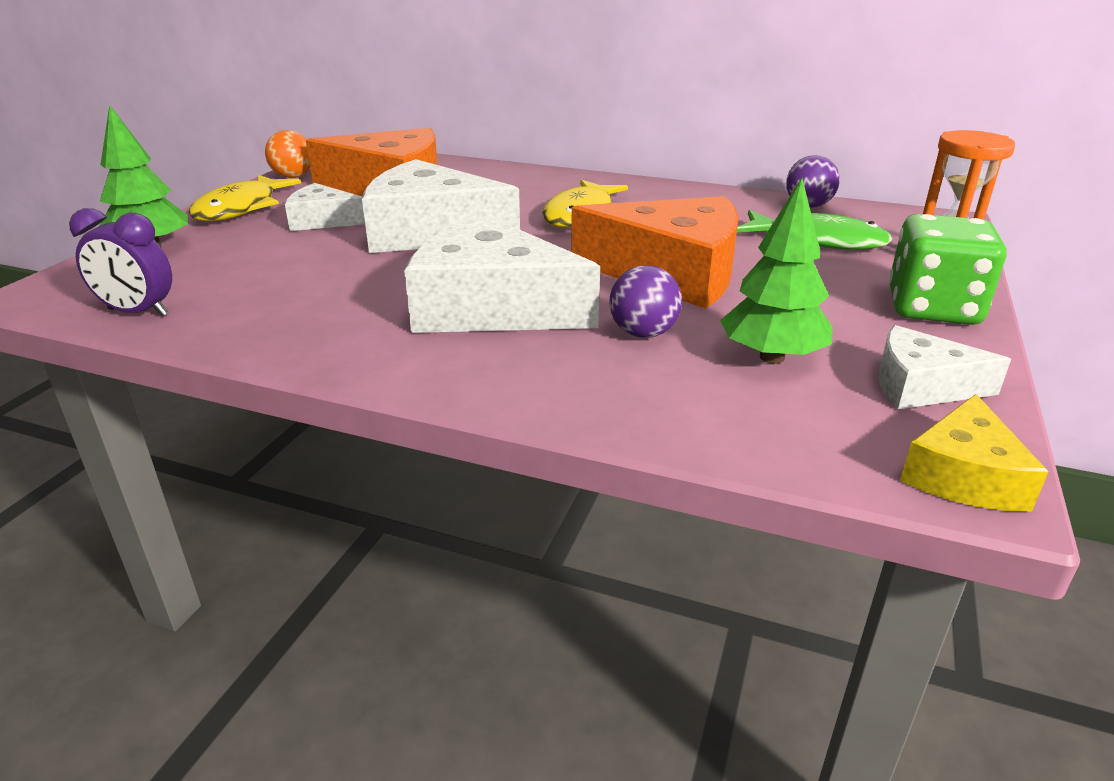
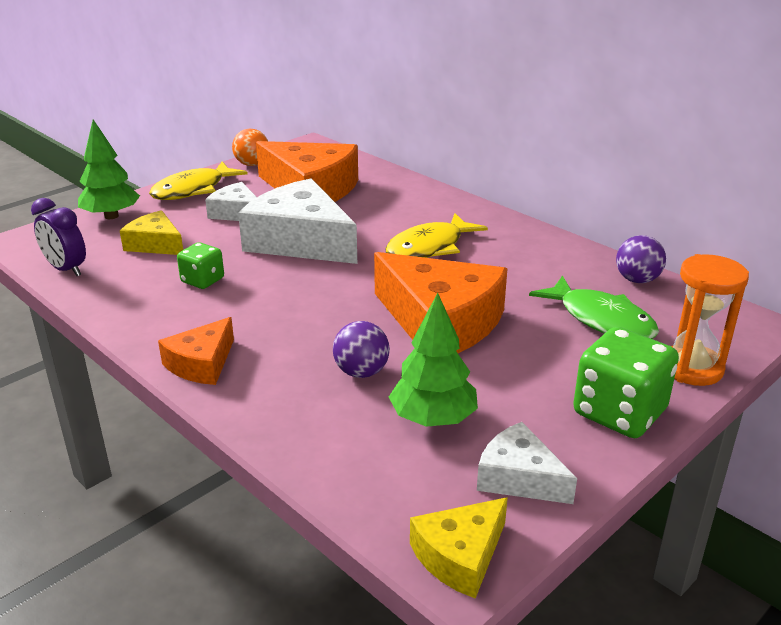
camera: 25 degrees right, 0 degrees up
(245, 265) = (155, 244): none -> yellow cheese
(349, 288) = (202, 280): none -> green dice
(441, 369) = (201, 364): none -> orange cheese
(491, 307) = (280, 321): white cheese -> none

